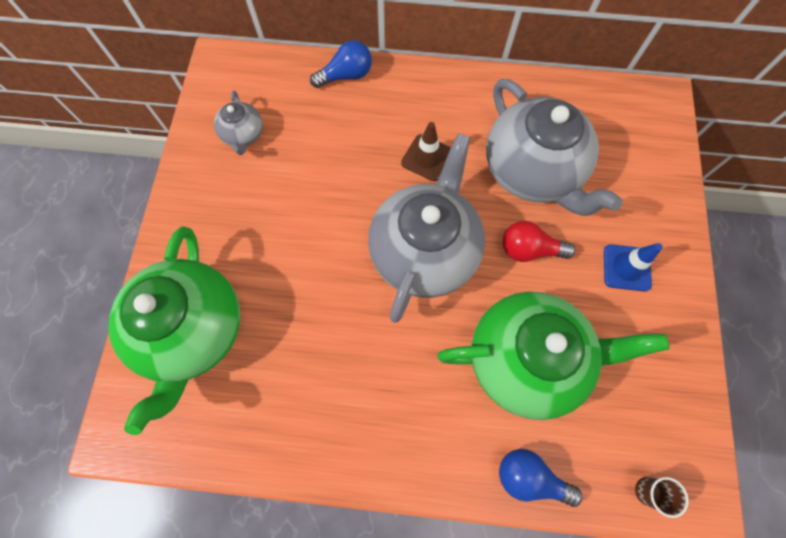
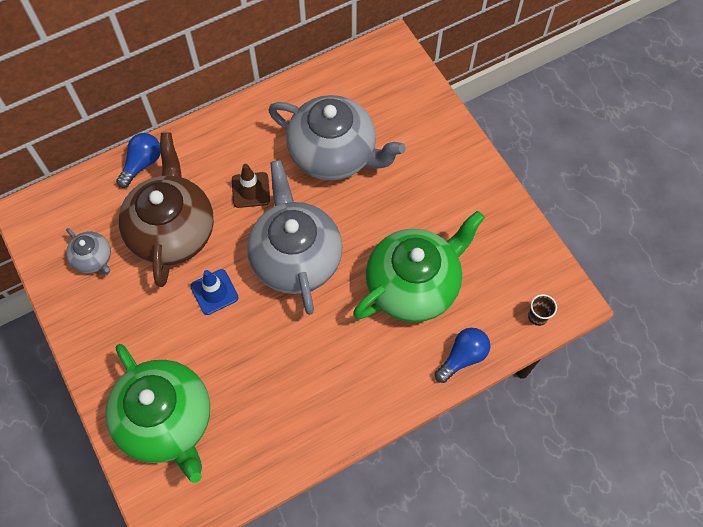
camera: 35 degrees left, 5 degrees down
(329, 152) = (172, 231): none -> brown teapot
(529, 249) = (367, 211): red light bulb -> none
(529, 477) = (463, 357): blue light bulb -> blue light bulb turned 150 degrees clockwise
(626, 268) = (440, 183): blue traffic cone -> blue traffic cone (214, 292)

